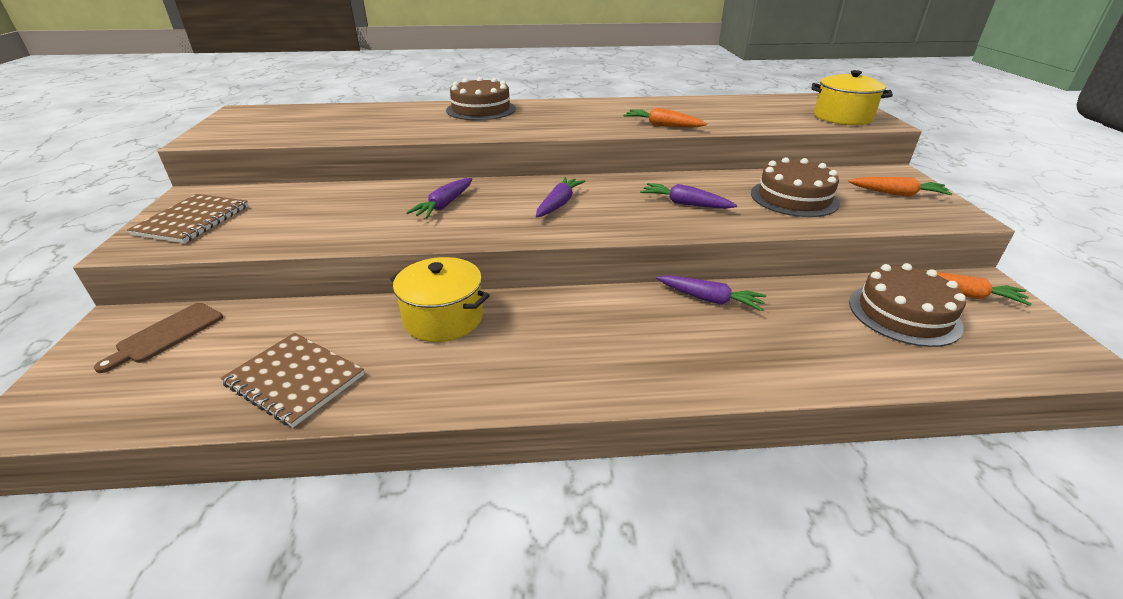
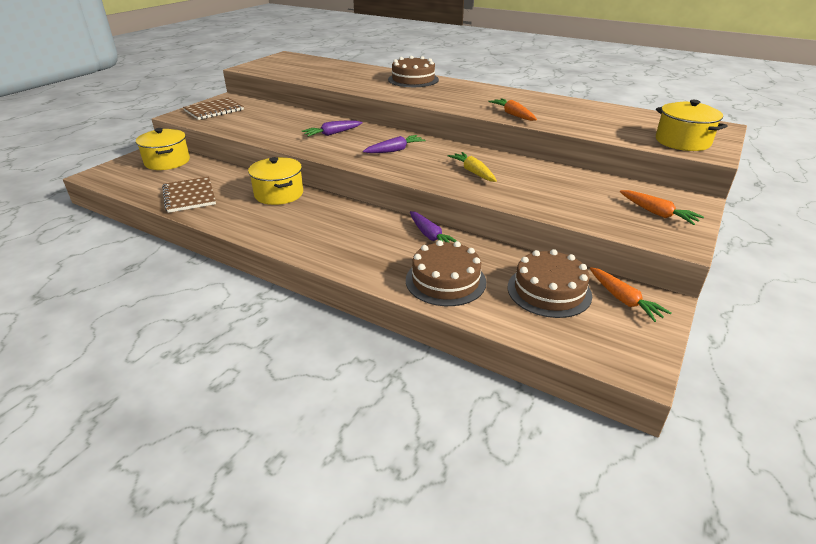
camera: 35 degrees right, 0 degrees up
(167, 334) = (167, 162): brown cutting board -> yellow pot
(685, 204) = (473, 172): purple carrot -> yellow carrot
(794, 198) = (561, 191): brown cake -> brown cake (445, 281)

